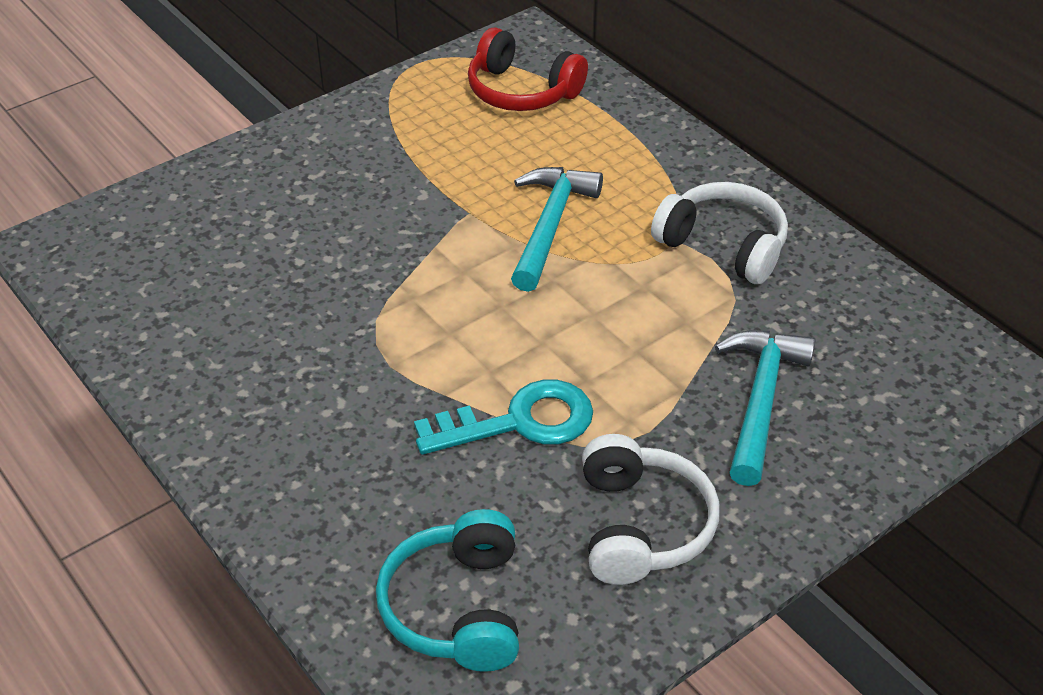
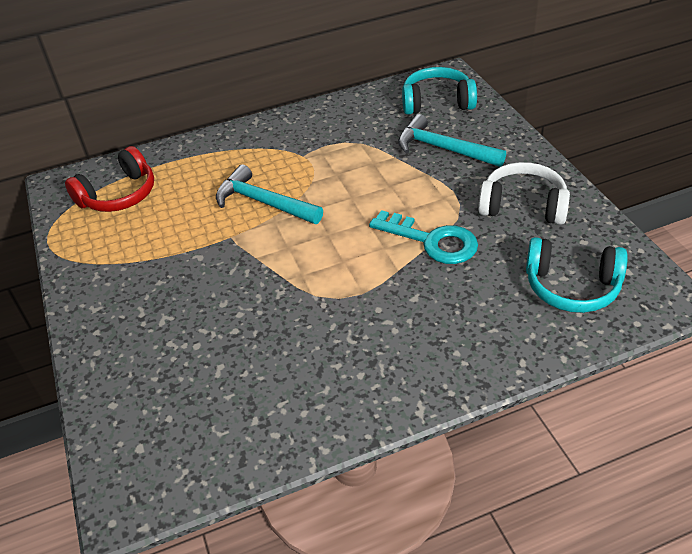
camera: 70 degrees left, 0 degrees up
(519, 422) = (431, 241): turquoise key -> turquoise key turned 120 degrees clockwise
(723, 245) = (317, 139): white headphones -> none
(899, 371) = (437, 102): none -> turquoise headphones

